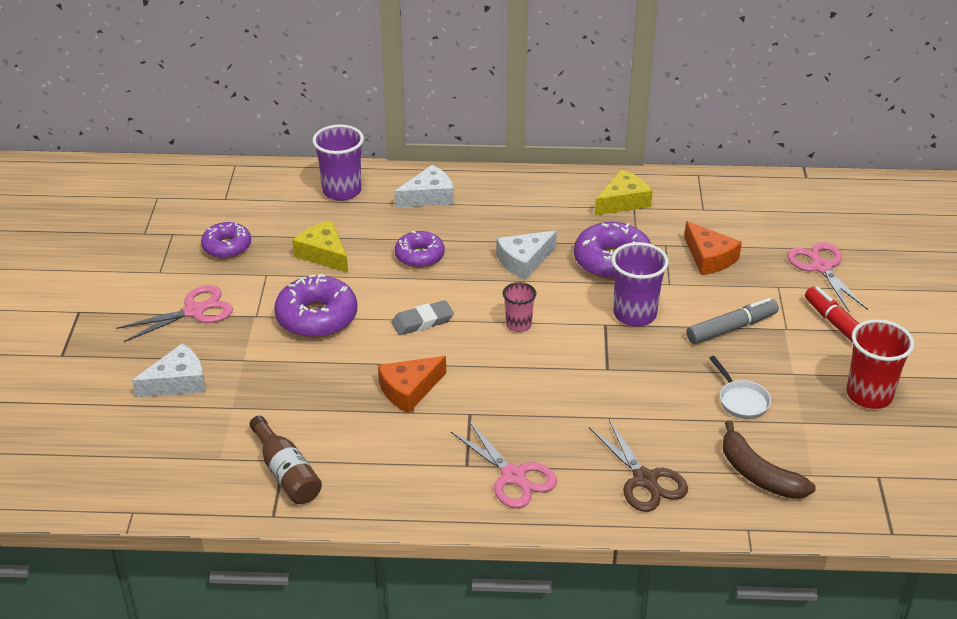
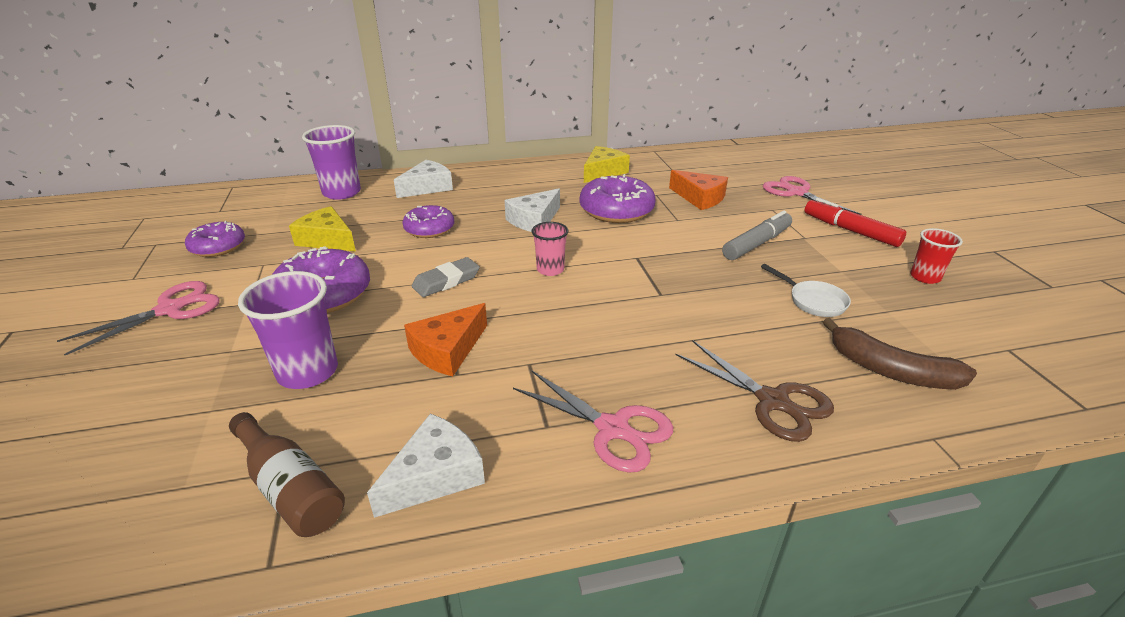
camera: 15 degrees left, 5 degrees down
(177, 382) = (133, 391): white cheese -> white cheese (435, 475)
(634, 314) = (660, 245): purple cup -> purple cup (308, 372)
(869, 395) = (925, 277): red cup -> red cup, size x0.59

